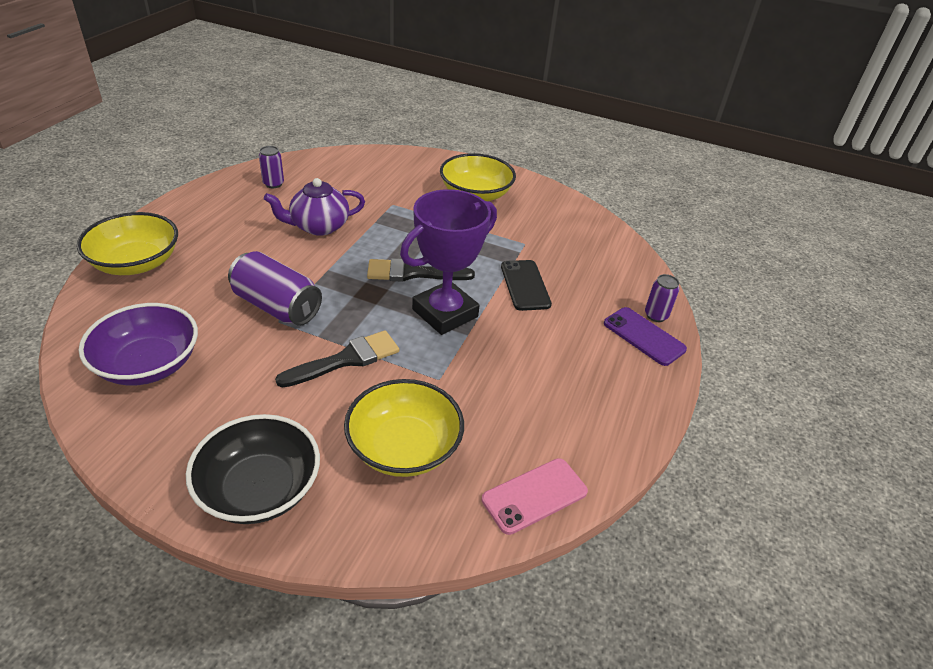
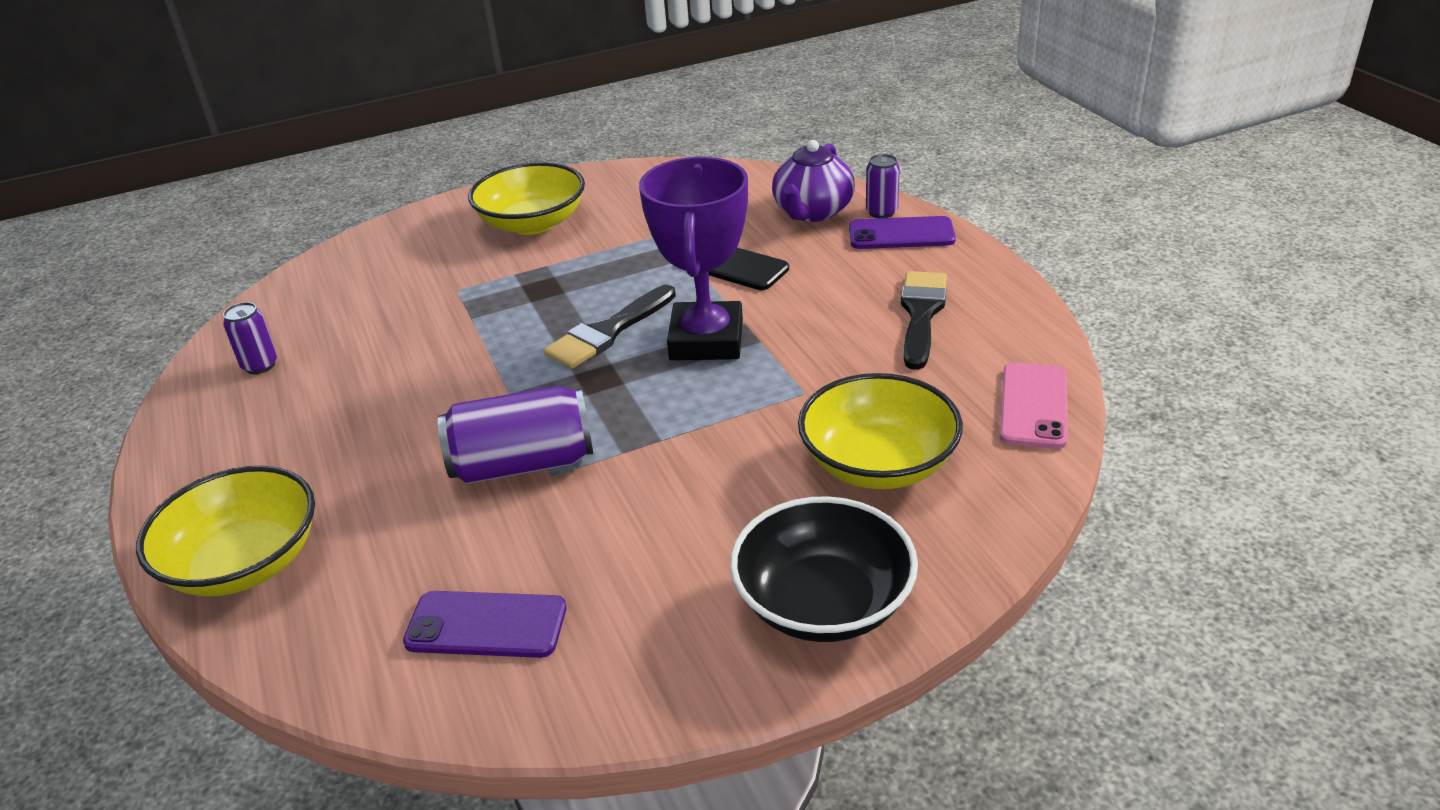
camera: 40 degrees left, 5 degrees down
(148, 364) = (486, 625): purple bowl -> purple phone
(319, 226) = (413, 365): purple teapot -> purple teapot (812, 212)
(346, 359) = (691, 447): black brush -> black brush (921, 314)

